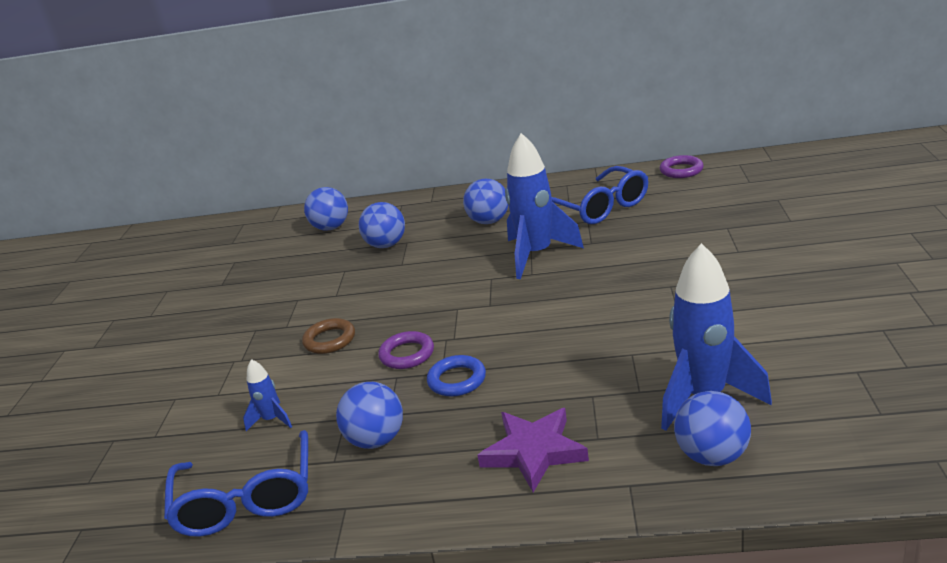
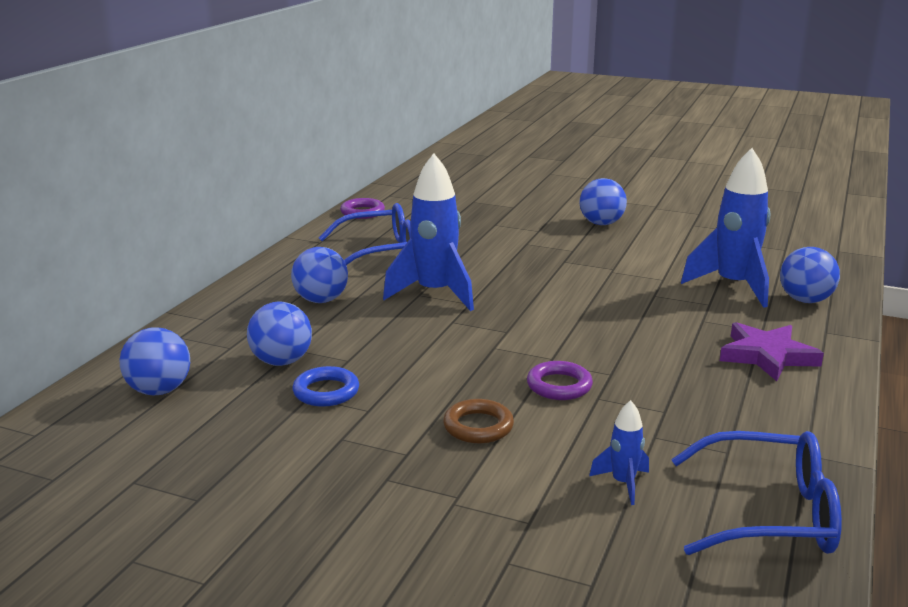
camera: 75 degrees left, 5 degrees down
(376, 440) = (705, 423): blue ball -> blue ball (601, 223)
(457, 380) = (631, 369): blue ring -> blue ring (326, 392)

